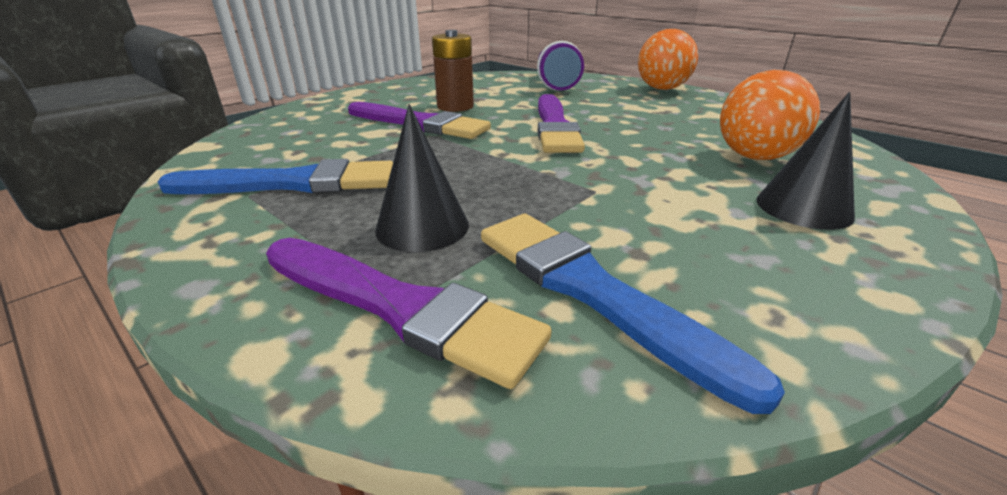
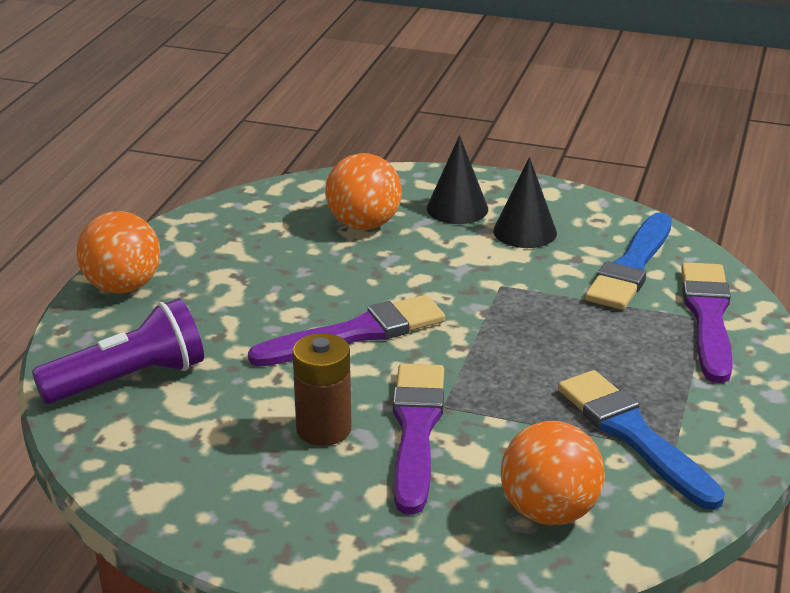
camera: 115 degrees left, 0 degrees up
(284, 138) = (549, 512): none -> orange ball
(422, 226) = (628, 340): black cone -> black cone (525, 231)

